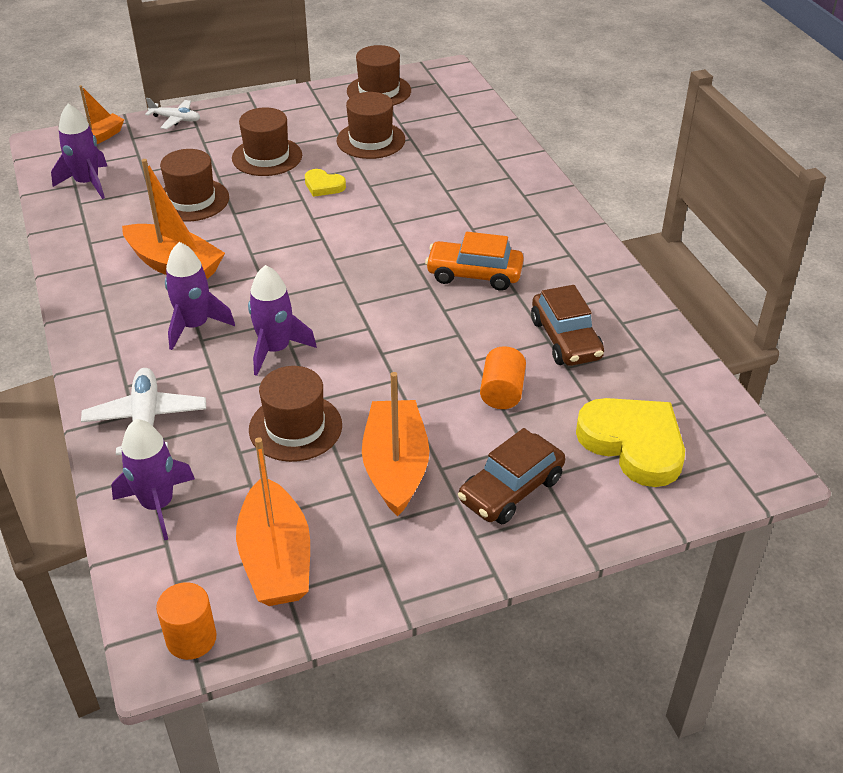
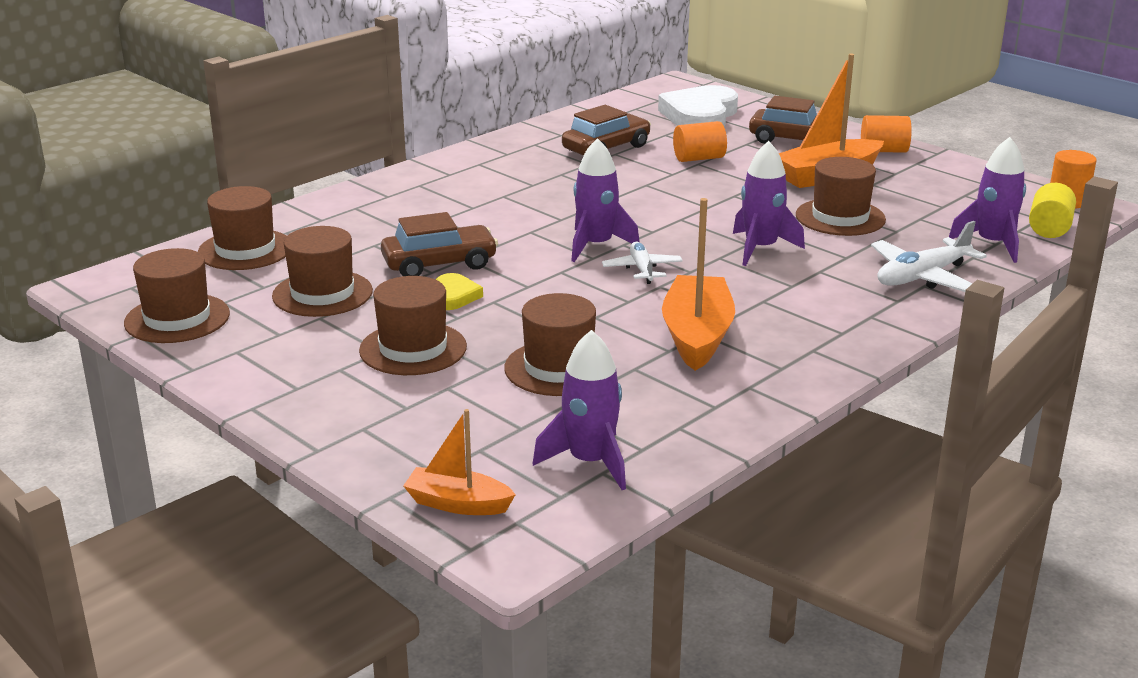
camera: 115 degrees left, 15 degrees down
(149, 573) = (1049, 228): none -> yellow cylinder
(175, 119) = (353, 453): white plane -> white plane (642, 270)
(194, 326) = (777, 294): purple rocket -> purple rocket (596, 246)
(276, 559) = (967, 193): orange boat -> none
(378, 191) = (439, 264): none -> brown car
(436, 553) = (883, 150): none -> orange cylinder
(463, 124) = (245, 250): none -> brown hat
(474, 274) = (551, 193): orange car -> none
(633, 444) = (700, 115): yellow heart -> white heart

